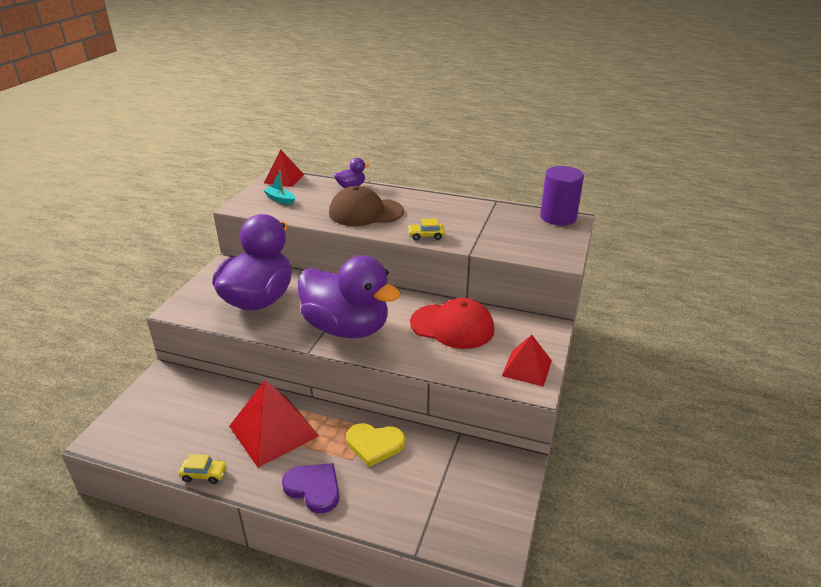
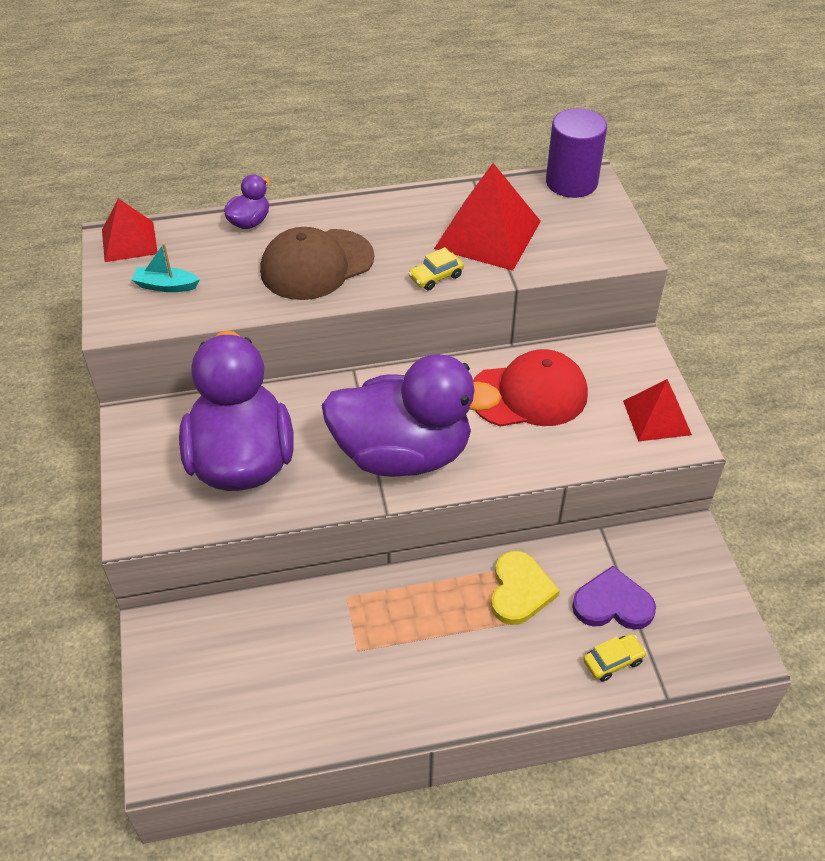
camera: 30 degrees left, 15 degrees up
(204, 474) = (351, 734): yellow car -> yellow car (613, 661)
(274, 431) = (384, 633): red pyramid -> red pyramid (488, 234)
(314, 488) = (497, 681): purple heart -> purple heart (612, 603)
(374, 444) = (520, 590): yellow heart -> yellow heart turned 60 degrees counterclockwise

